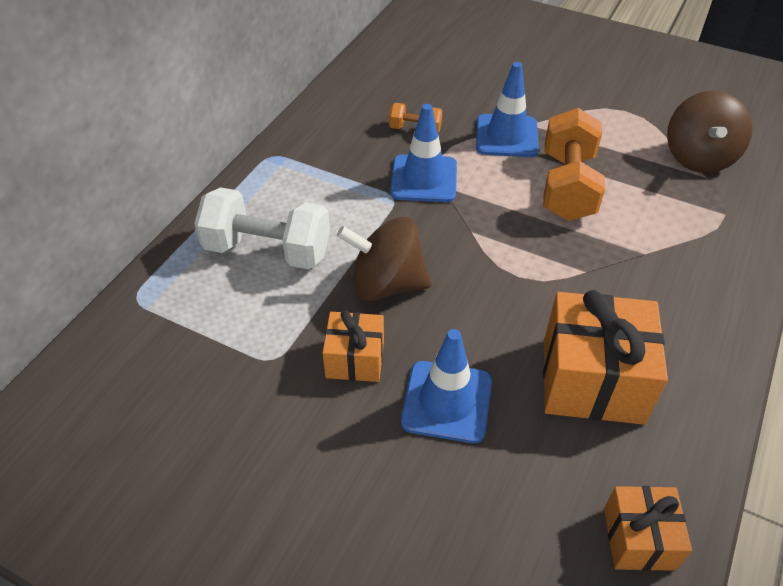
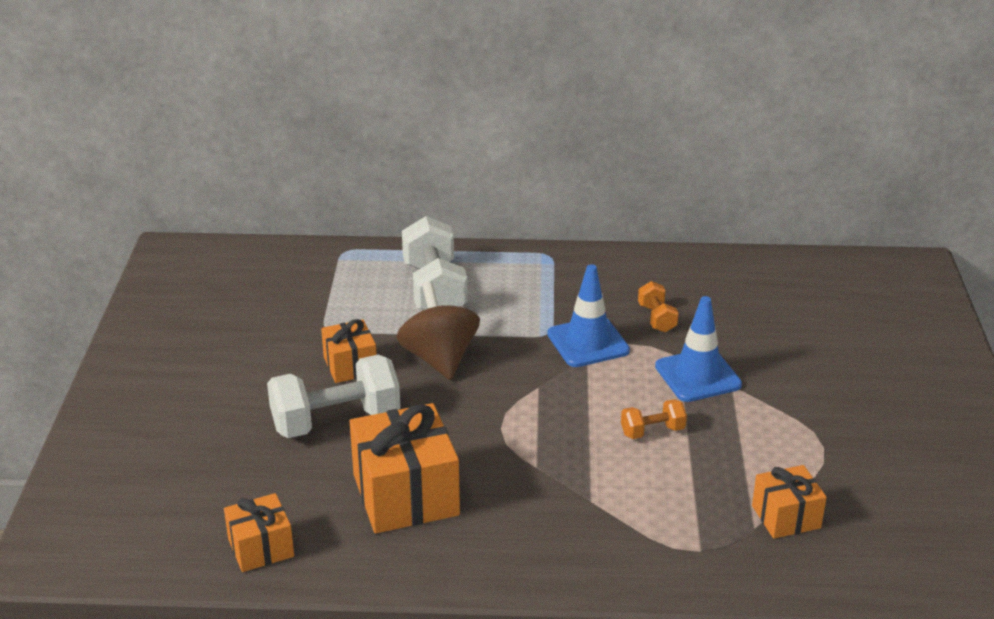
camera: 65 degrees right, 15 degrees down
(447, 401) = (336, 421): blue traffic cone -> white dumbbell
(567, 186) = (652, 431): orange dumbbell -> orange dumbbell, size x0.49
(698, 157) = (786, 517): brown spinning top -> orange gift

